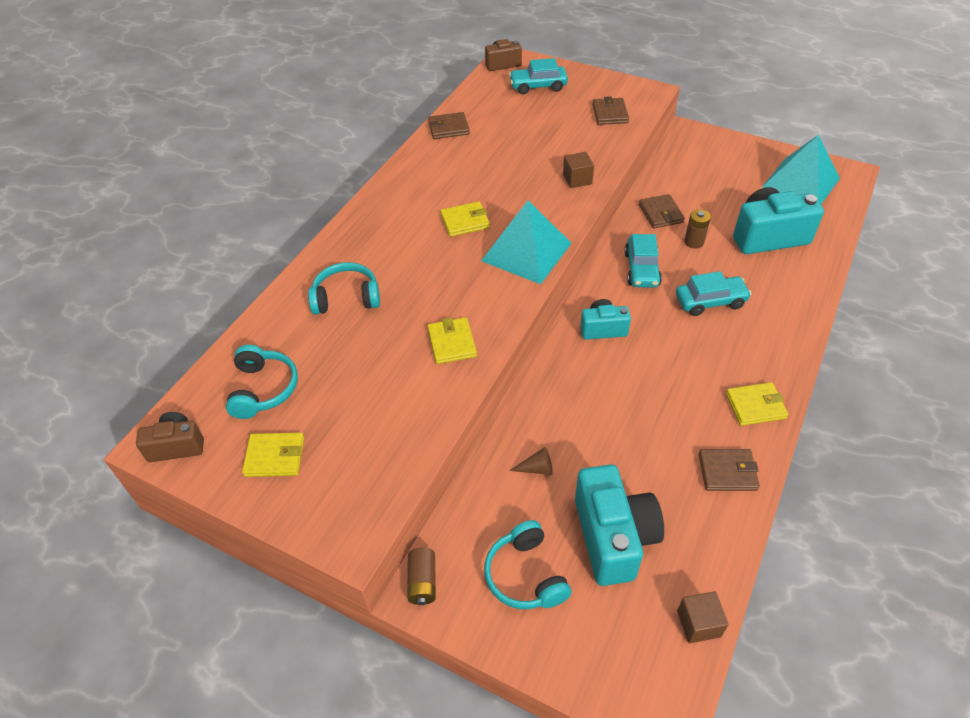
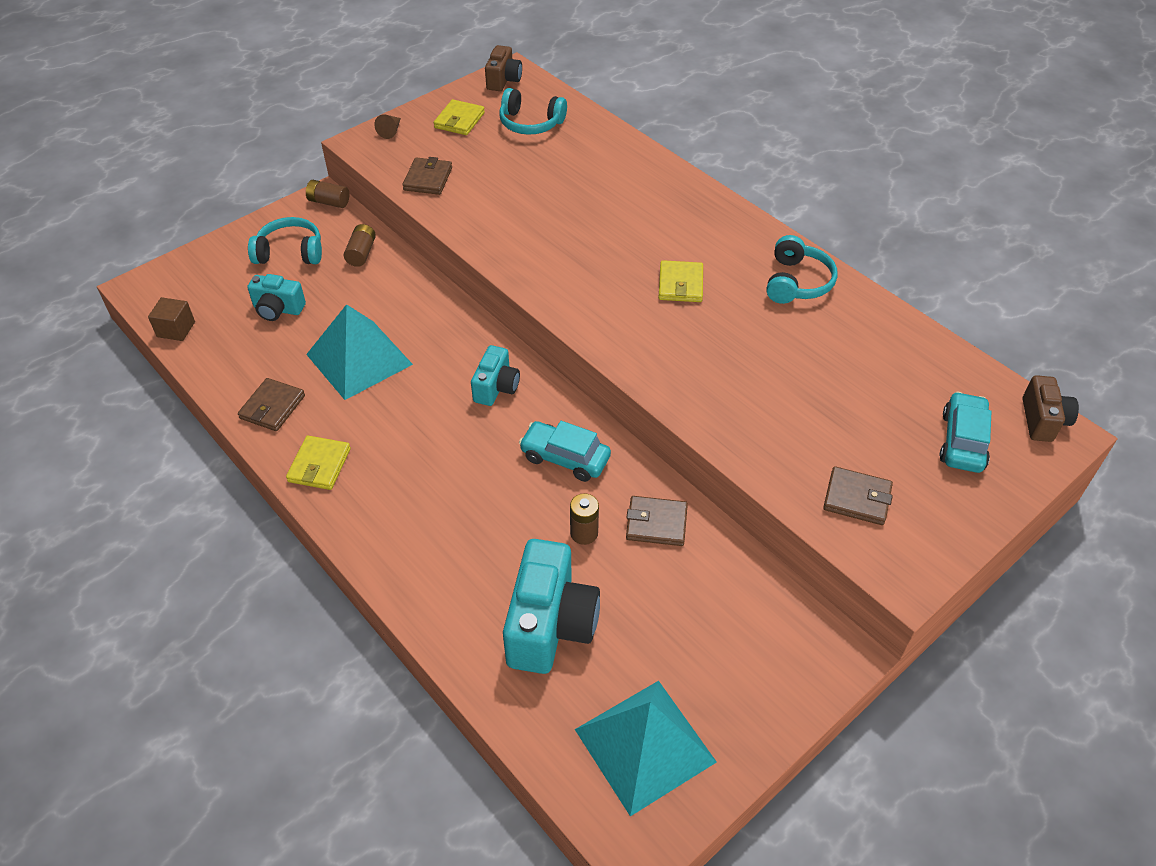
camera: 110 degrees right, 0 degrees up
(346, 298) = (610, 182): turquoise headphones -> turquoise headphones (797, 282)
(448, 128) = (879, 318): brown wallet -> brown wallet (428, 179)
(452, 343) = (509, 232): yellow wallet -> none
(494, 502) = (361, 253): none -> brown battery
(526, 252) = (603, 317): turquoise pyramid -> turquoise pyramid (359, 359)
(536, 468) = (372, 286): brown cone -> brown cone (391, 131)
(577, 179) = (713, 404): brown cube -> none
(613, 537) = (278, 309): turquoise camera -> turquoise camera, size x0.56
(710, 301) = (476, 499): turquoise car -> none

